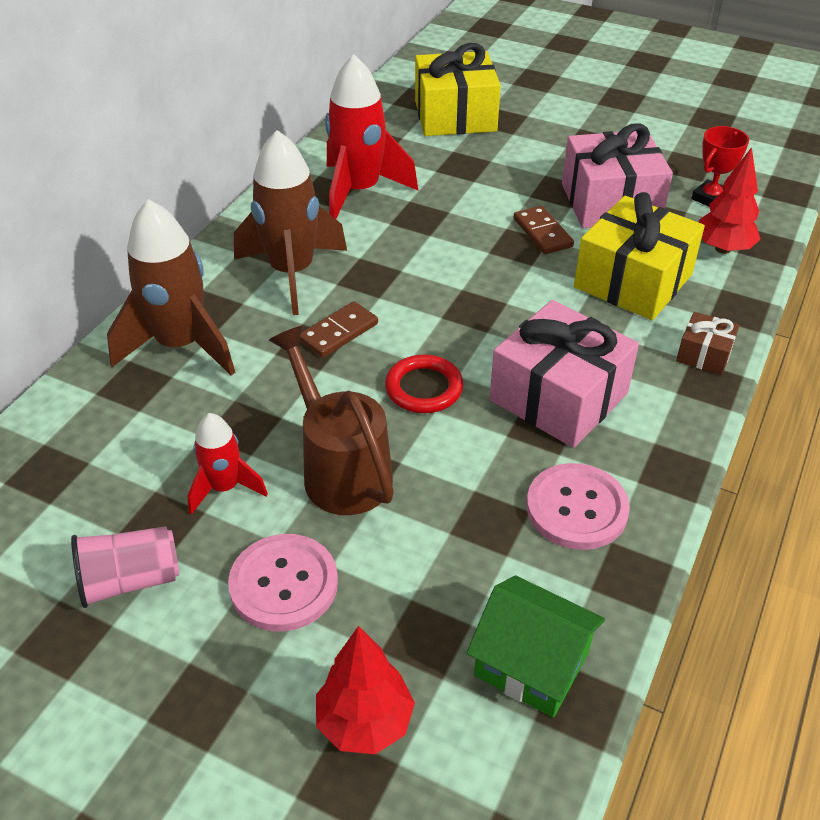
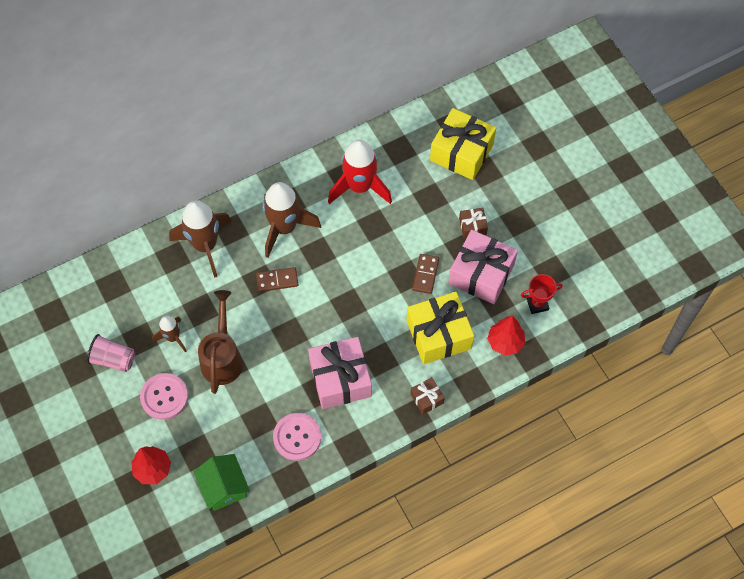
camera: 35 degrees right, 20 degrees up
(225, 487) = (173, 337): red rocket -> brown rocket
(424, 388) = (288, 337): red ring -> none
(546, 167) = (472, 226): none -> brown gift

